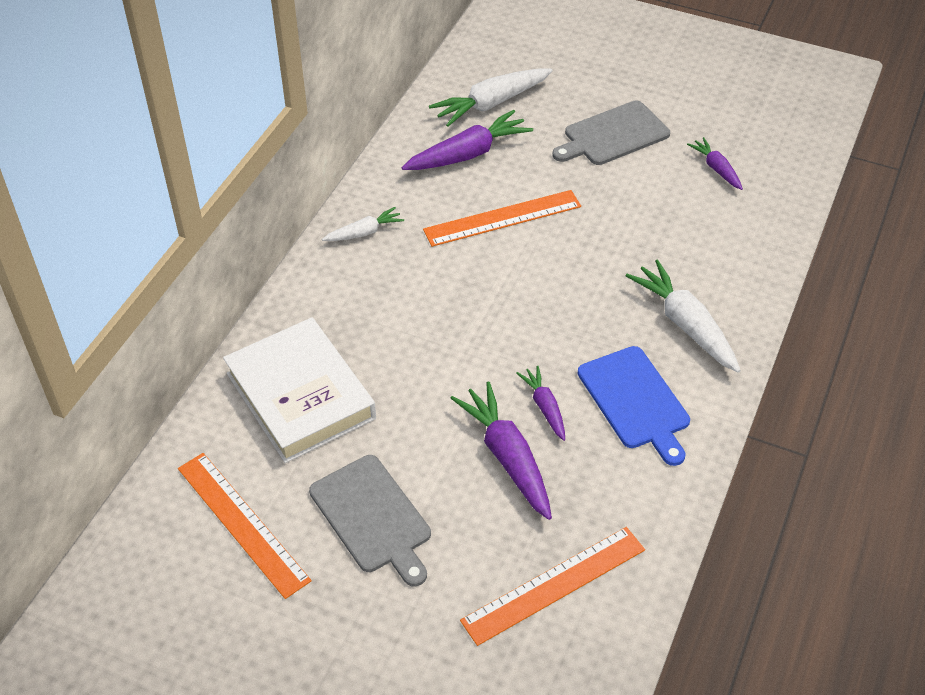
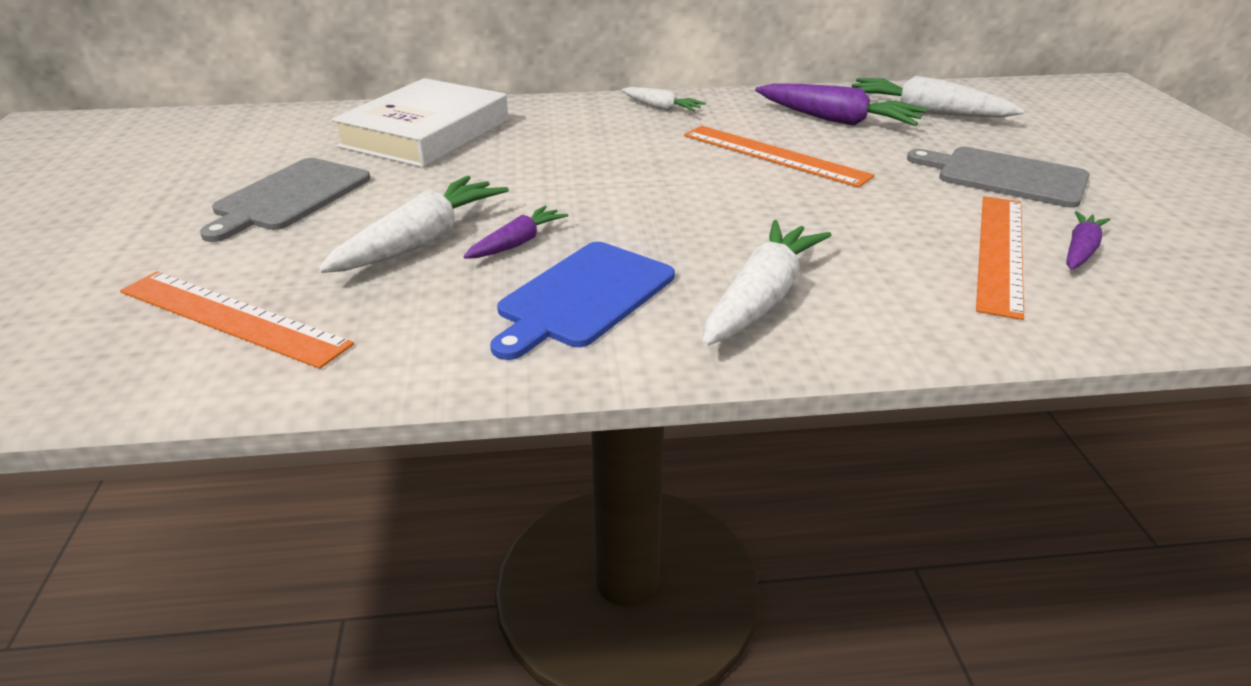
camera: 60 degrees right, 15 degrees down
(242, 523) = (253, 149): orange ruler -> orange ruler (1000, 252)
(507, 457) = (420, 241): purple carrot -> white carrot

